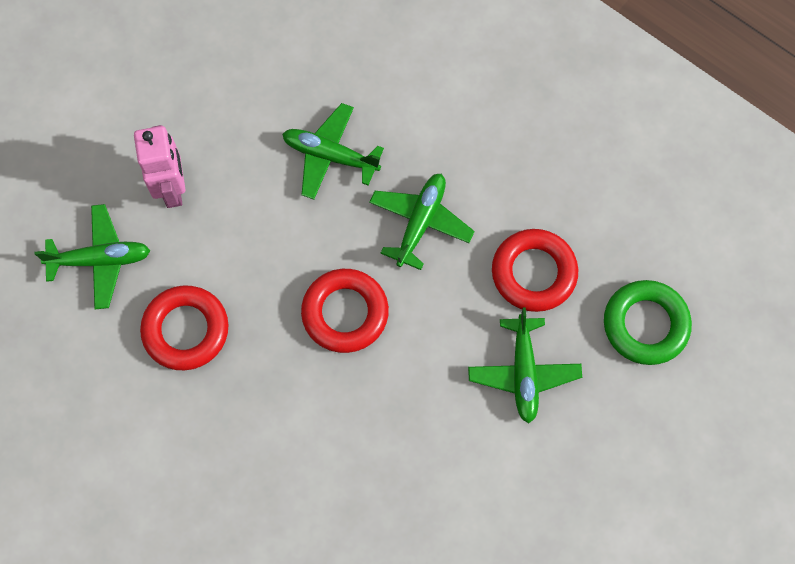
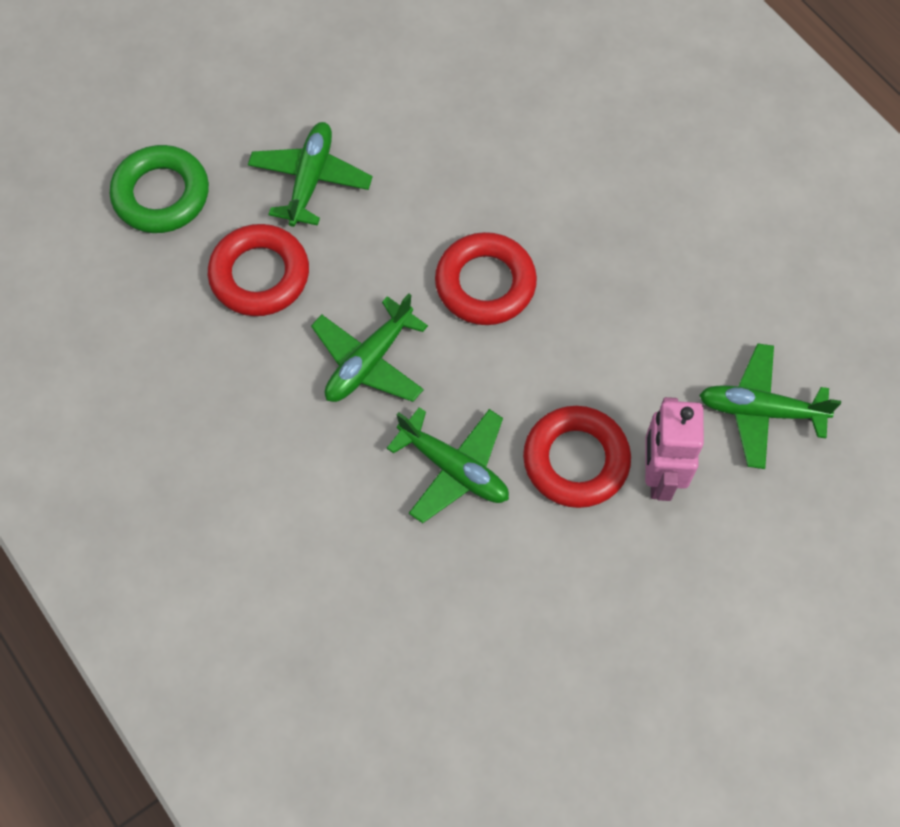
camera: 165 degrees left, 5 degrees down
(186, 330) = (670, 308): red ring -> red ring (576, 460)

